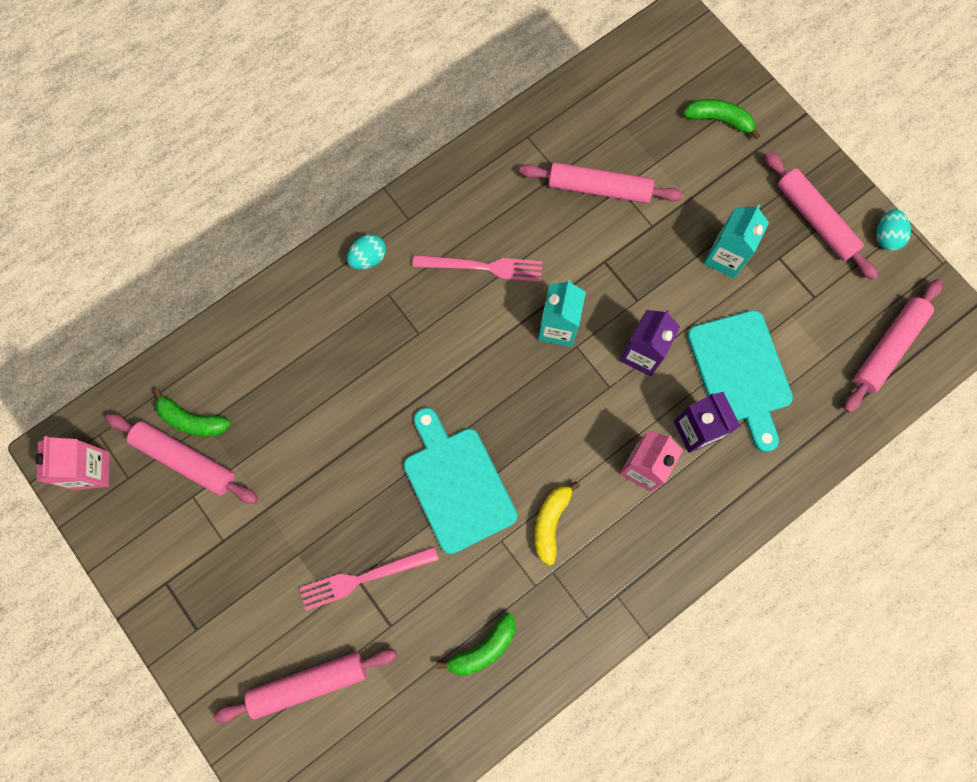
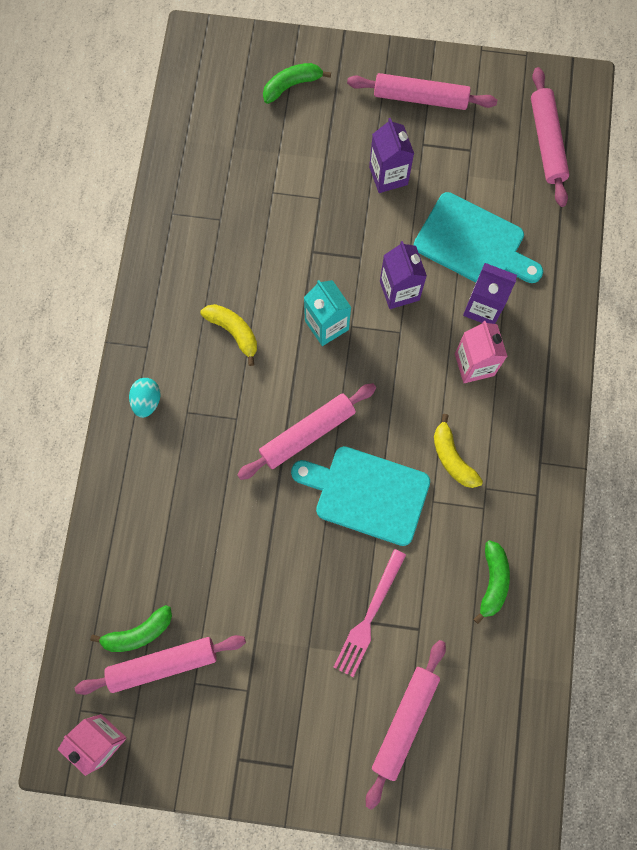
camera: 45 degrees left, 0 degrees up
(483, 267) = (234, 332): pink fork -> yellow banana
(599, 188) = (258, 205): pink rolling pin -> pink rolling pin (307, 433)
(725, 257) = (388, 175): turquoise carton -> purple carton
(886, 236) = (475, 69): turquoise egg -> none

